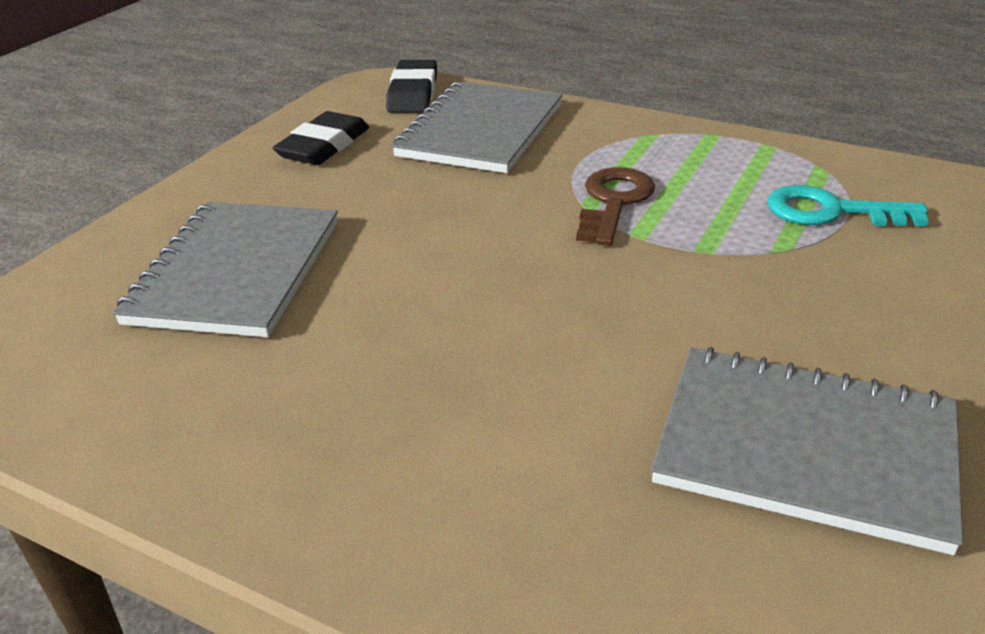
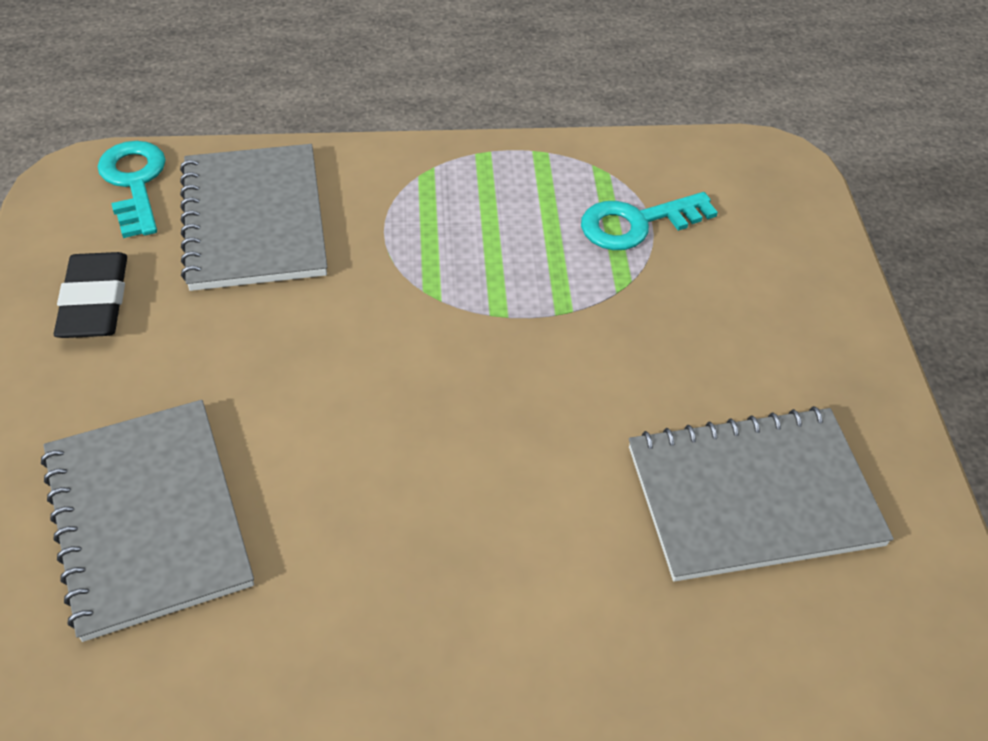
camera: 35 degrees left, 15 degrees up
(413, 93) = (134, 183): black eraser -> turquoise key
(613, 202) = (451, 278): brown key -> none

